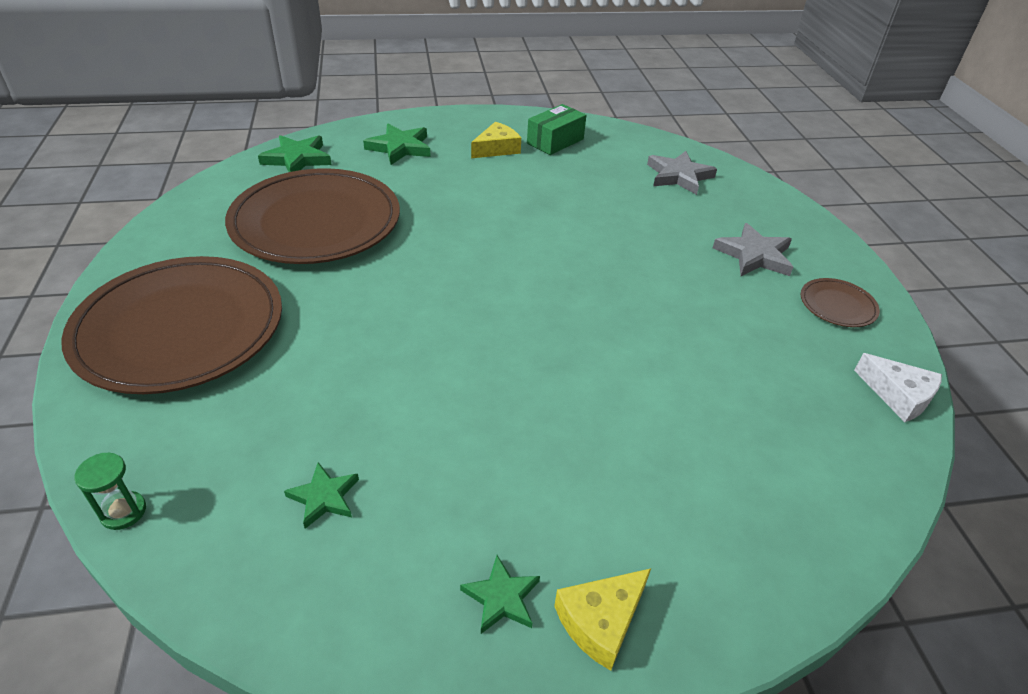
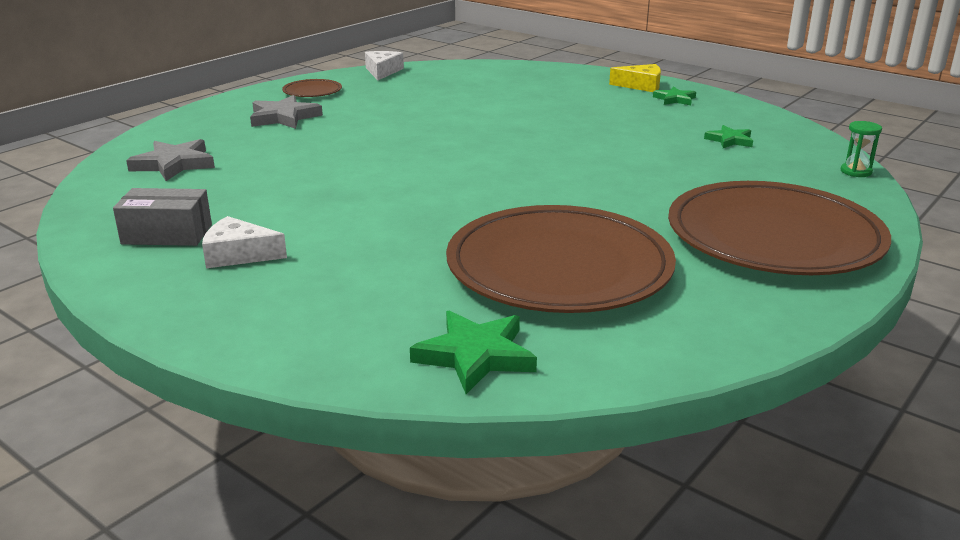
camera: 130 degrees left, 15 degrees down
(400, 147) = (328, 308): green star -> none
(497, 149) = (238, 254): yellow cheese -> white cheese
(555, 141) = (167, 234): green box -> grey box

